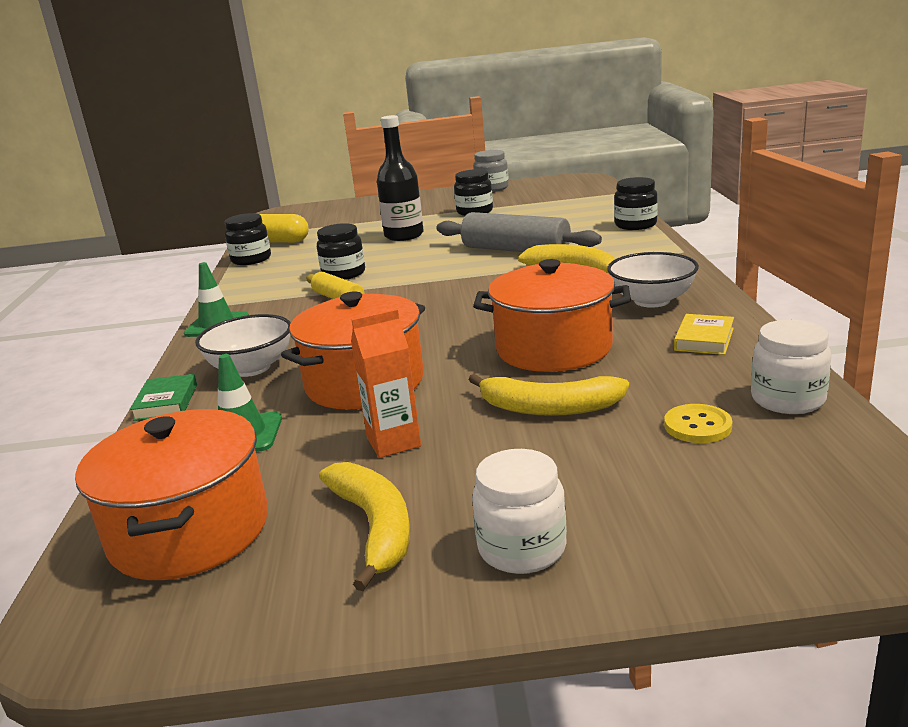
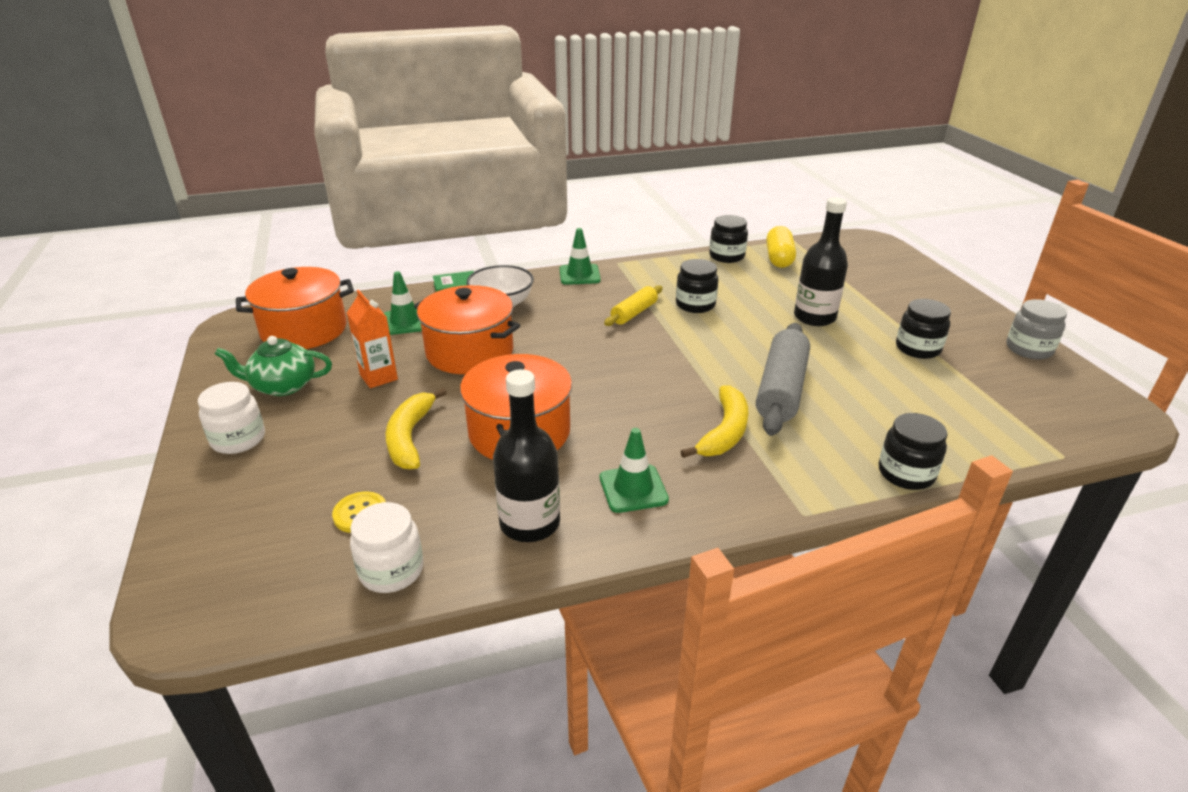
camera: 75 degrees right, 10 degrees up
(374, 527) = (283, 386): yellow banana -> green teapot
(652, 300) = (633, 489): white bowl -> green traffic cone
(704, 339) = (530, 523): yellow book -> black bottle

